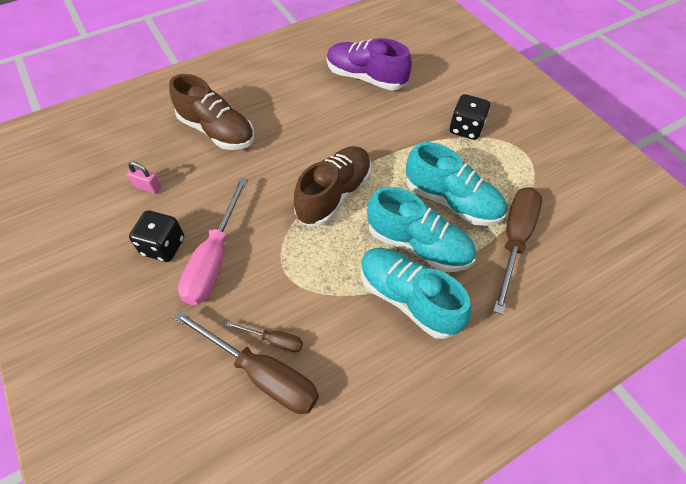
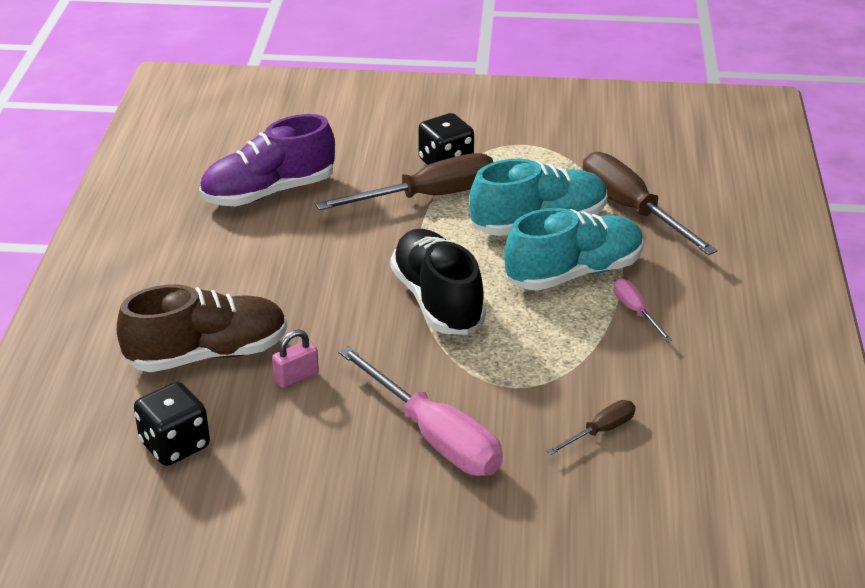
camera: 55 degrees left, 20 degrees down
(148, 187) = (239, 457): pink padlock -> pink padlock (296, 377)
(163, 246) = (366, 476): black dice -> black dice (175, 445)
(262, 374) = (636, 457): brown screwdriver -> brown screwdriver (429, 197)
(334, 195) = (437, 301): brown shoe -> black shoe
(408, 299) = (636, 311): turquoise shoe -> pink screwdriver

